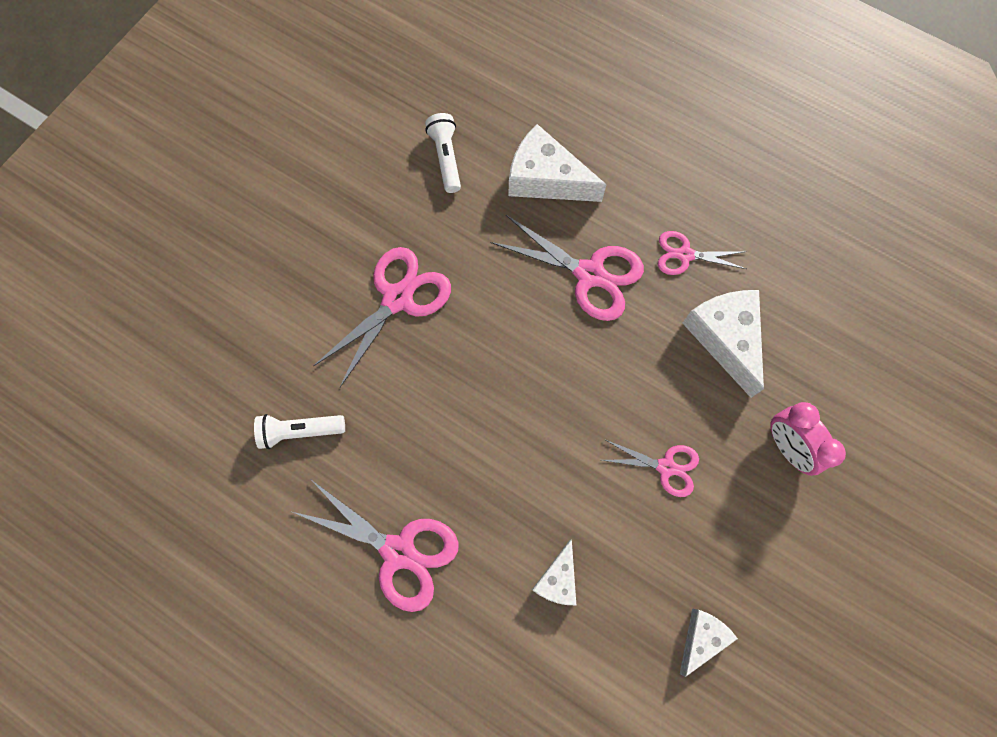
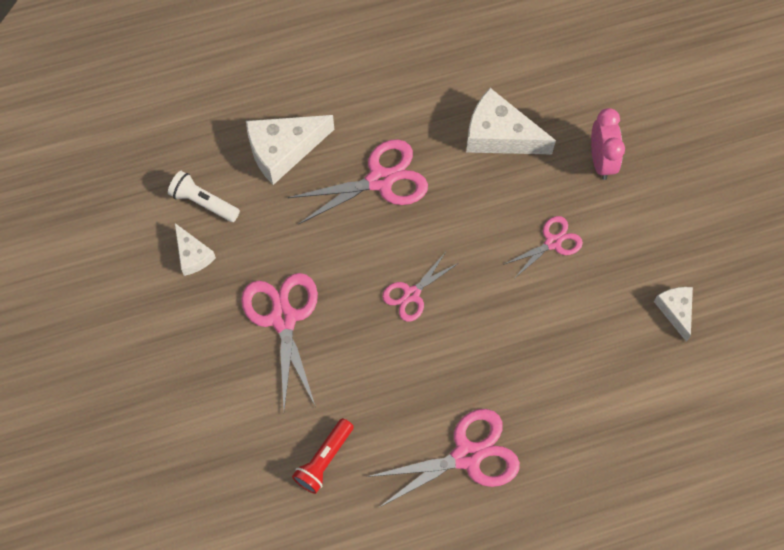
camera: 50 degrees left, 5 degrees down
(300, 431) = (324, 460): white flashlight -> red flashlight
(558, 579) = (569, 368): white cheese -> white cheese (193, 255)
(684, 255) = (420, 111): pink scissors -> pink scissors (411, 294)
(787, 447) = (601, 160): pink clock -> pink clock turned 105 degrees counterclockwise

